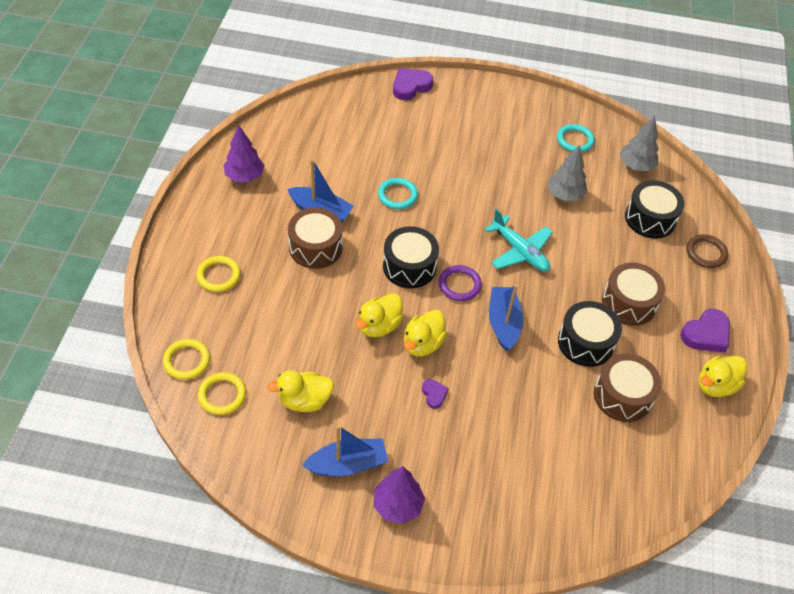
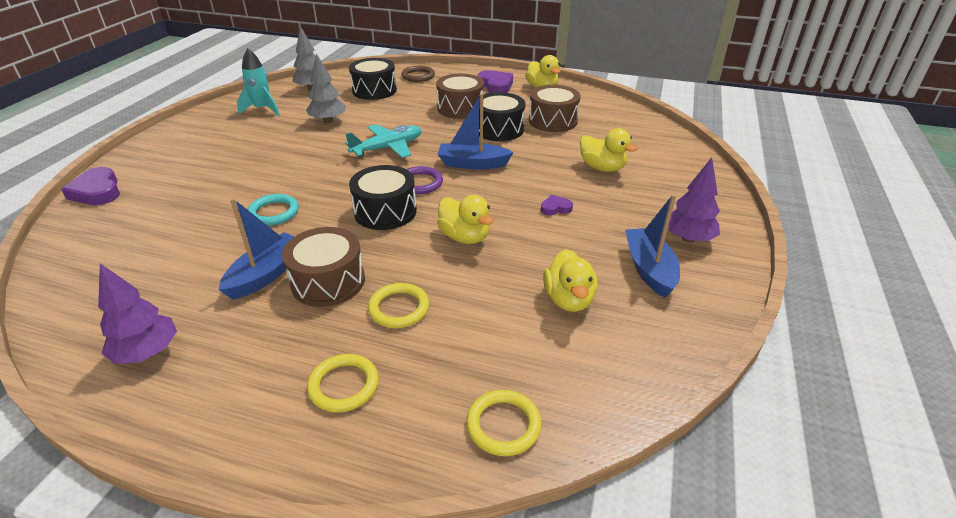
camera: 80 degrees left, 15 degrees down
(222, 395) = (564, 380): yellow ring -> yellow ring (399, 308)
(423, 344) = (492, 210): yellow duck -> yellow duck (602, 168)
(575, 140) = (262, 109): turquoise ring -> turquoise rocket

